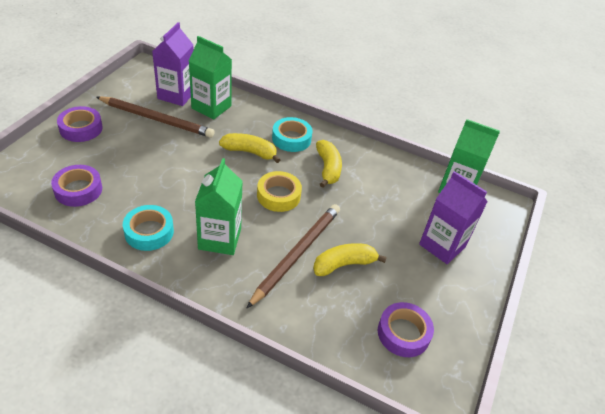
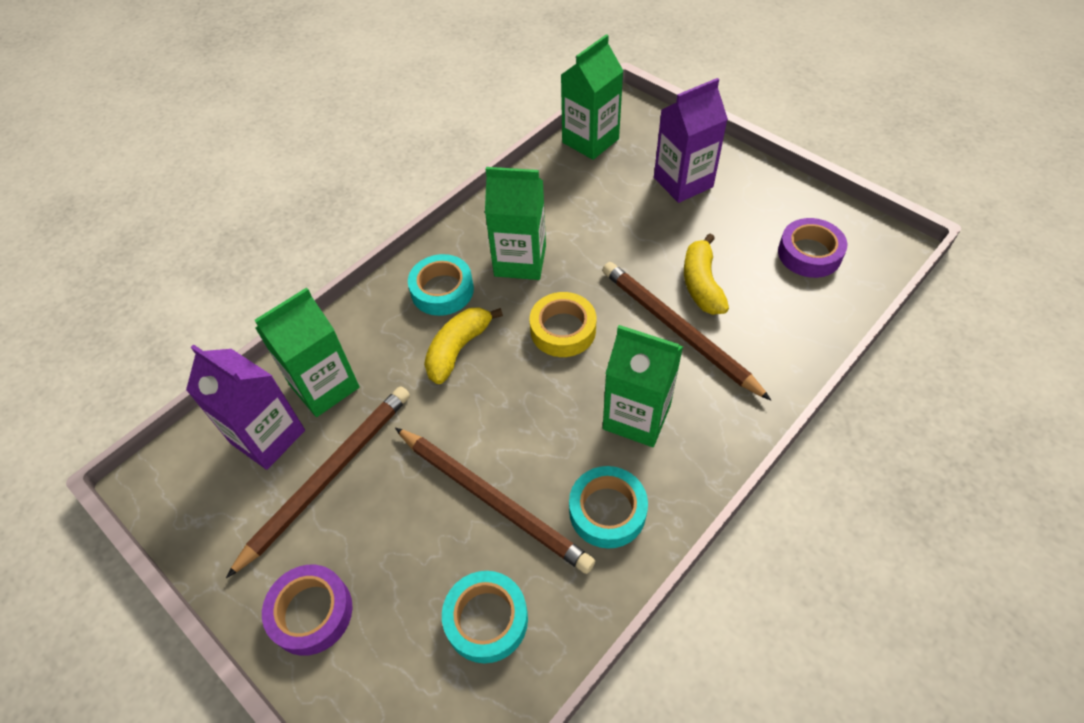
camera: 65 degrees left, 10 degrees up
(78, 190) = (486, 619): purple tape -> turquoise tape
(150, 182) = (493, 500): none -> brown pencil
(328, 168) = (520, 261): yellow banana -> green carton

